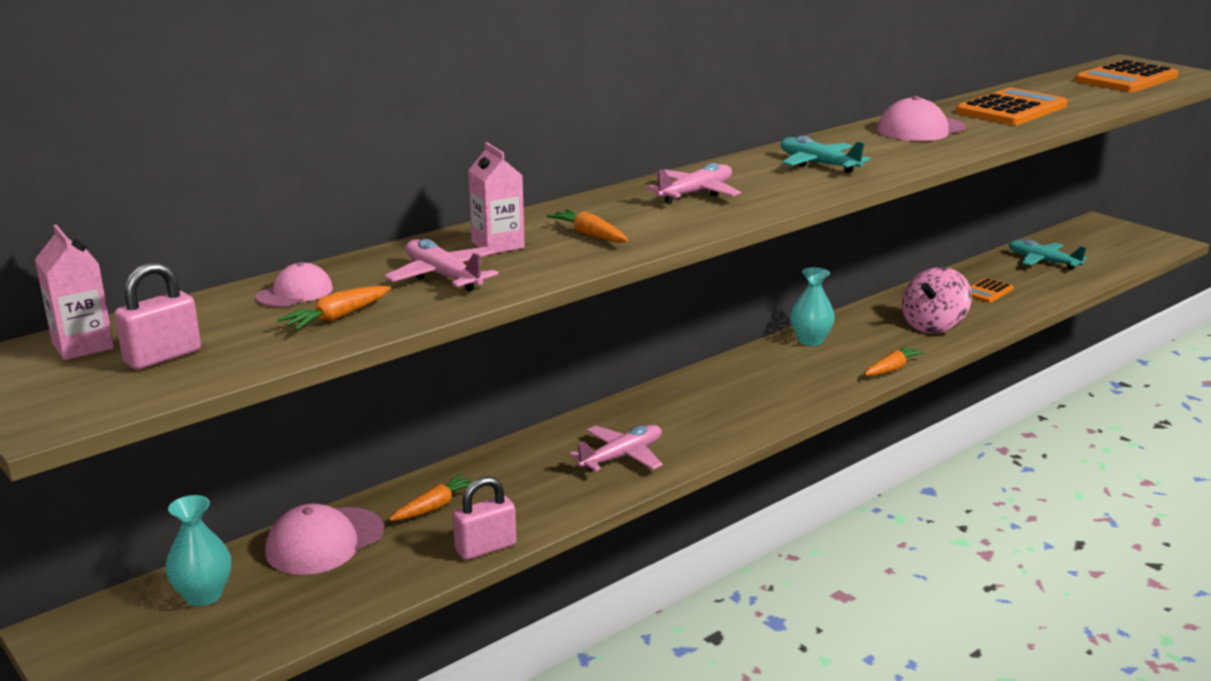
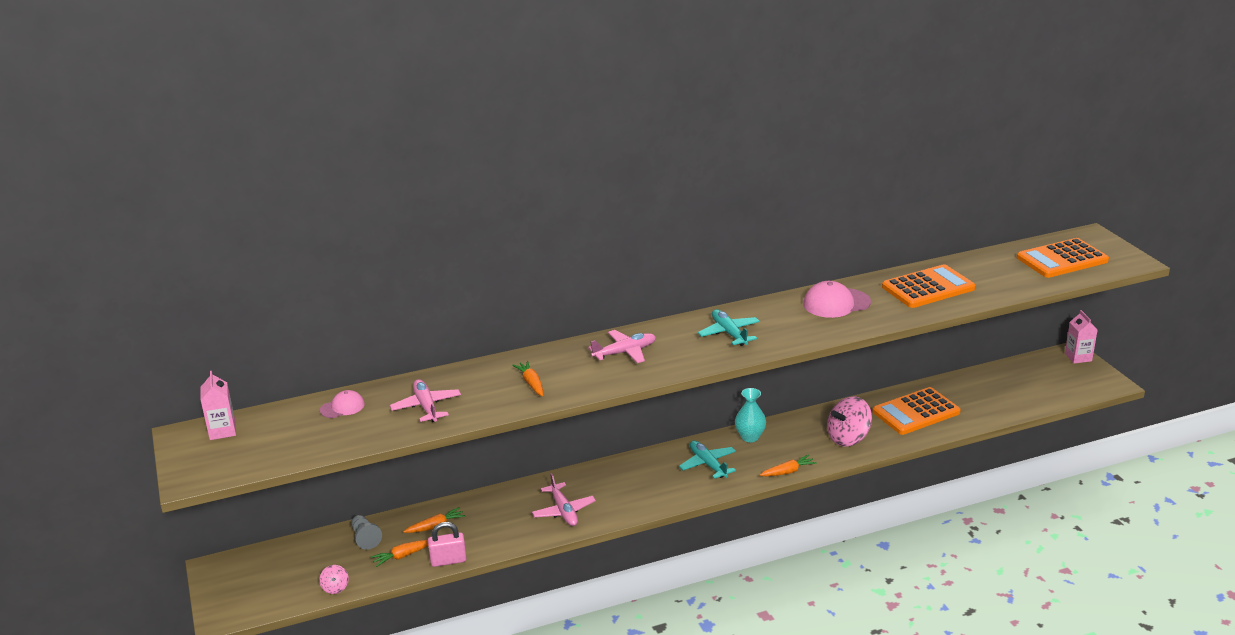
camera: 20 degrees right, 5 degrees up
(163, 357) = (255, 446): pink padlock -> none
(203, 595) = (289, 560): turquoise vase -> none
(311, 620) = (335, 588): none -> pink spinning top
(324, 541) = (365, 538): pink cap -> grey pawn
(337, 317) = (353, 431): orange carrot -> orange carrot (403, 556)
(498, 245) = (473, 384): pink carton -> pink carton (1078, 357)
(622, 457) = (563, 511): pink plane -> pink plane turned 90 degrees clockwise
(987, 291) = (916, 412): orange calculator -> orange calculator, size x1.99
(1042, 261) = (985, 389): turquoise plane -> turquoise plane (708, 464)

